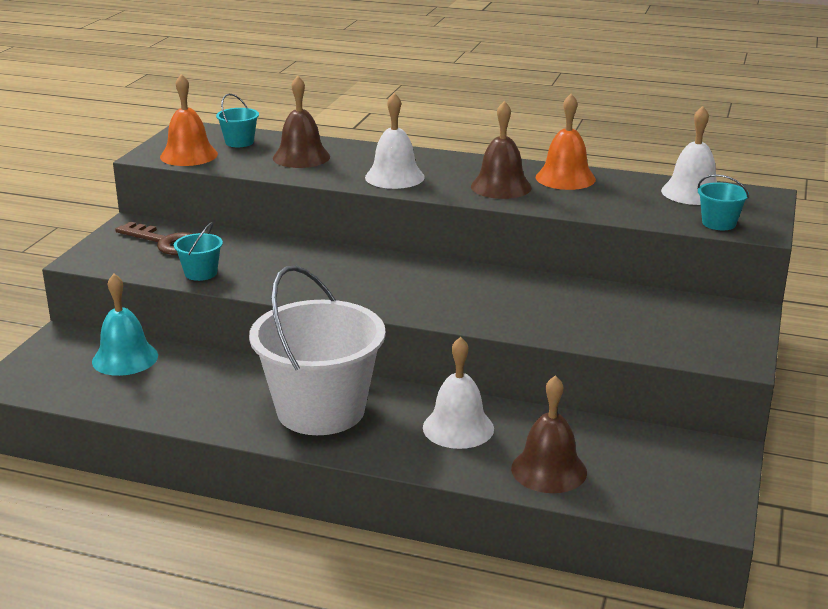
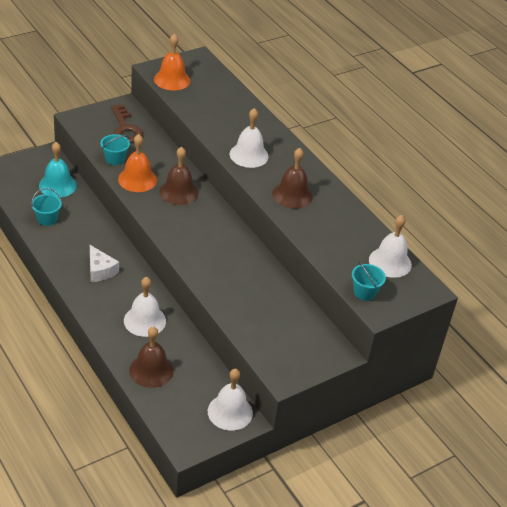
camera: 35 degrees right, 15 degrees up
(239, 142) = (210, 83): turquoise bucket -> turquoise bucket (47, 219)
(301, 157) = (224, 112): brown bell -> brown bell (178, 192)
(321, 410) = (100, 270): white bucket -> white cheese
(565, 178) = (337, 209): orange bell -> orange bell (137, 179)
(698, 455) = (230, 412): none -> white bell

